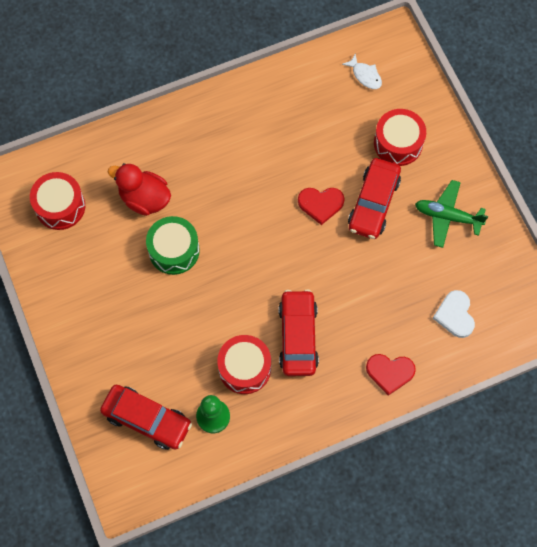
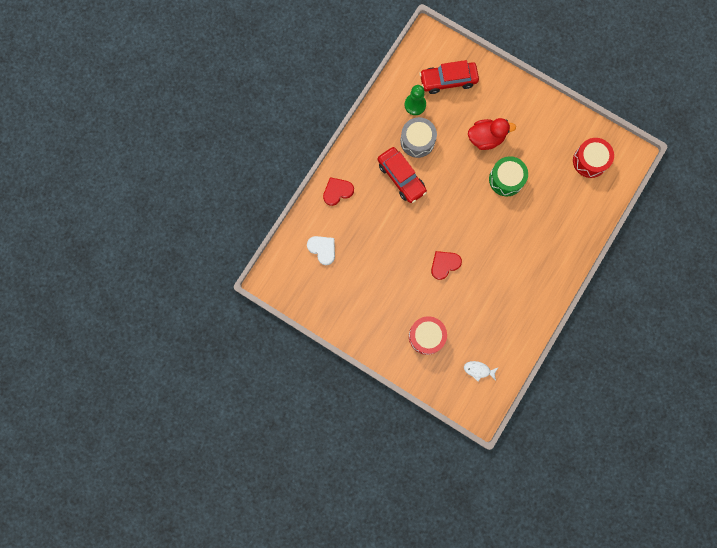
camera: 145 degrees right, 10 degrees up
(144, 199) = (547, 198): red duck -> red duck (485, 138)
(244, 368) = (417, 141): red drum -> grey drum
(373, 203) = (414, 286): red car -> none
(447, 216) = (365, 308): green plane -> none

